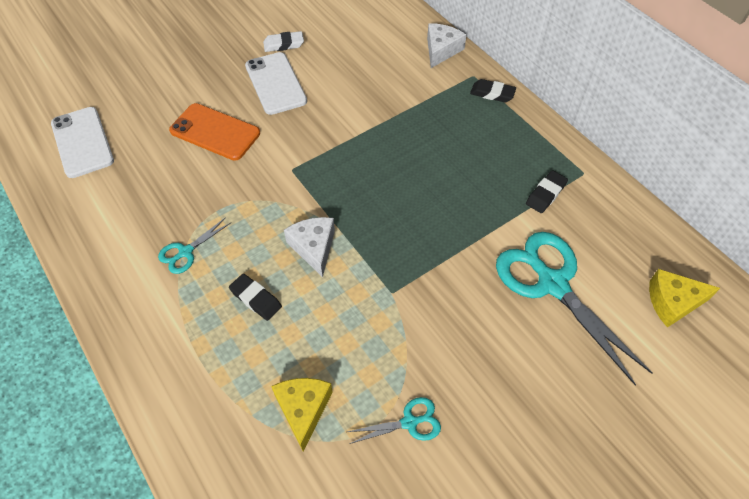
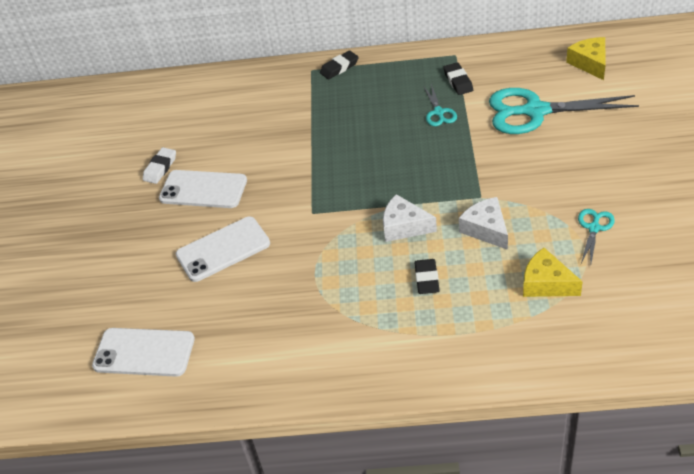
camera: 50 degrees left, 10 degrees down
(185, 252) = (343, 311): turquoise scissors -> turquoise scissors (438, 112)
(215, 132) = (223, 249): orange phone -> white phone
(256, 299) = (426, 279): black eraser -> black eraser turned 75 degrees counterclockwise
(441, 50) = (266, 76): white cheese -> white cheese (486, 229)
(673, 302) = (590, 63): yellow cheese -> yellow cheese turned 135 degrees clockwise

